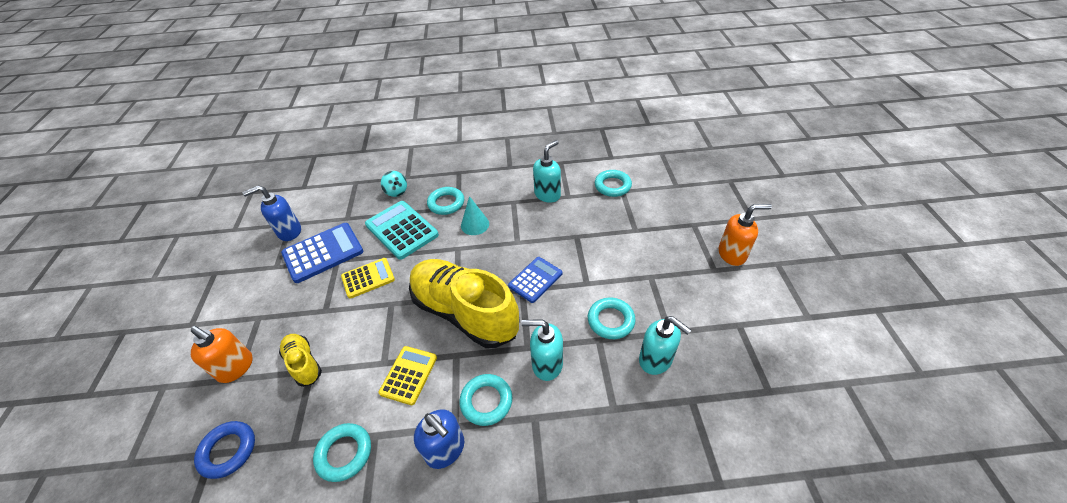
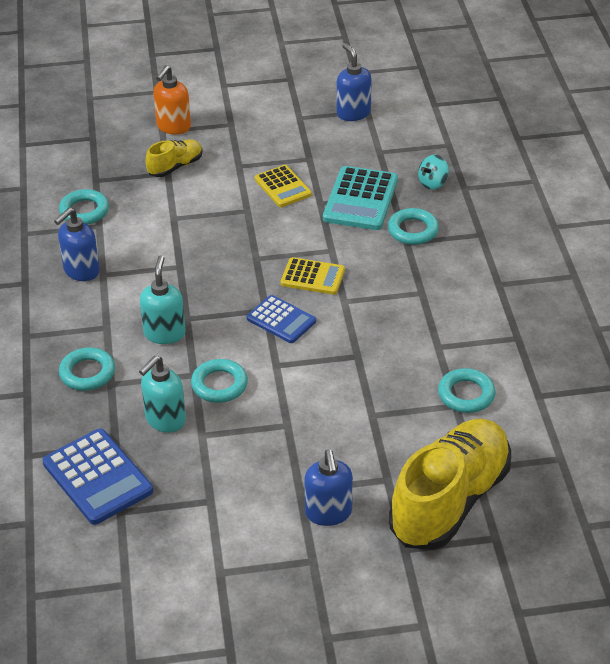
camera: 85 degrees right, 5 degrees down
(228, 451) = (94, 146): blue ring -> none
(323, 253) = (320, 146): blue calculator -> blue calculator (97, 477)
(401, 230) = (360, 199): turquoise calculator -> turquoise calculator turned 150 degrees clockwise
(408, 375) = (158, 237): yellow calculator -> yellow calculator (312, 277)
(465, 312) = (234, 266): yellow shoe -> yellow shoe (450, 501)
(475, 224) = (374, 260): turquoise cone -> none
(486, 401) = (126, 292): turquoise ring -> turquoise ring (87, 373)
(547, 194) = (439, 325): turquoise soap dispenser -> none
(732, 254) = (328, 513): orange soap dispenser -> blue soap dispenser

